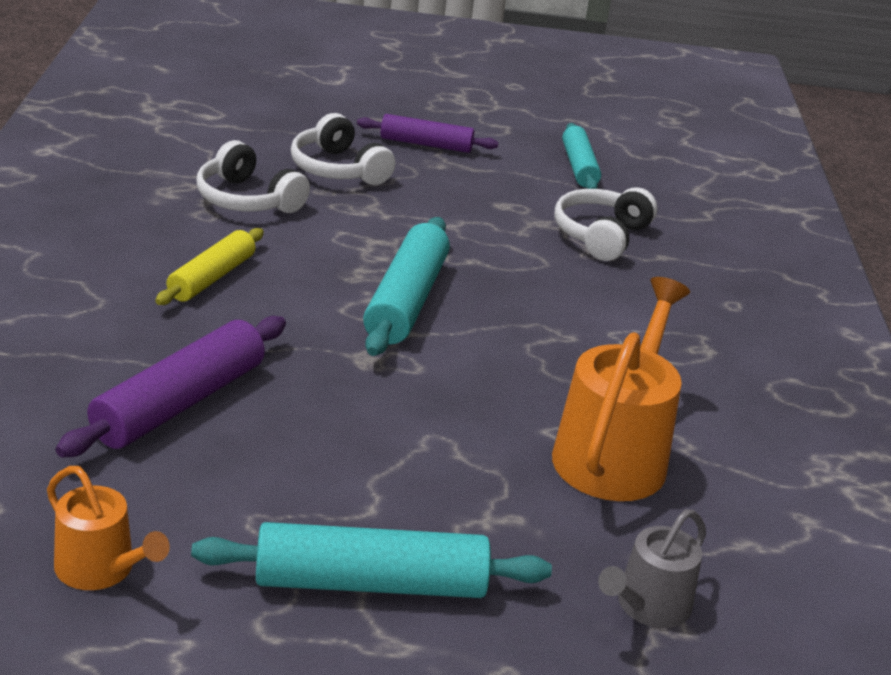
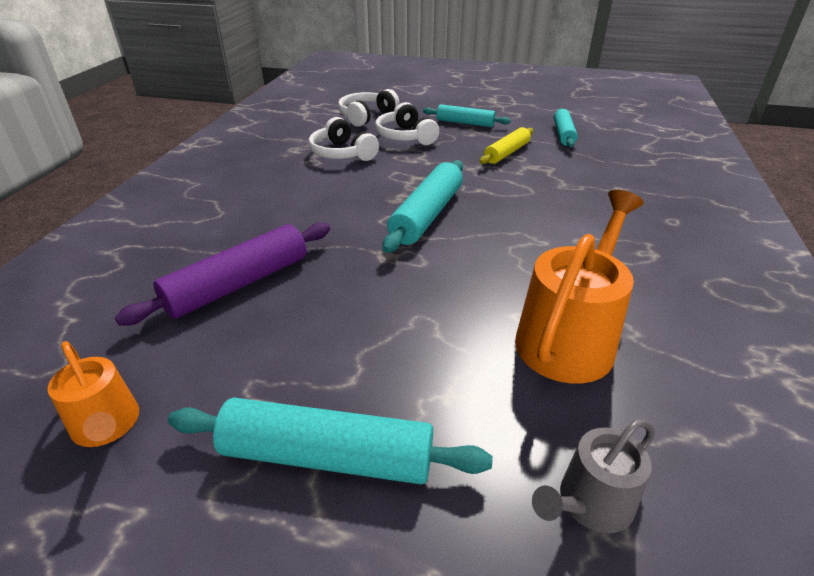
camera: 15 degrees right, 5 degrees up
(211, 277) = (299, 199): yellow rolling pin -> yellow rolling pin (506, 153)
(426, 144) = (465, 123): purple rolling pin -> turquoise rolling pin
(601, 236) = (574, 174): white headphones -> white headphones (366, 116)

